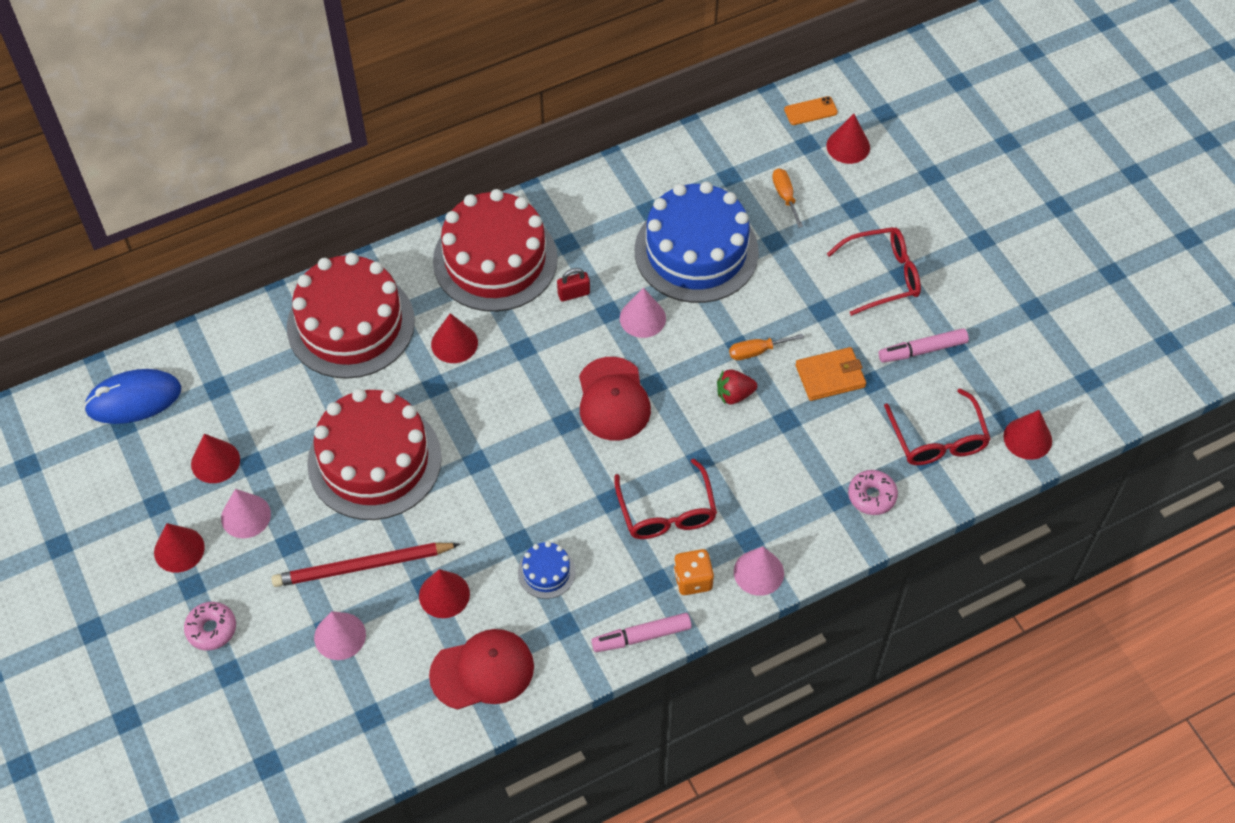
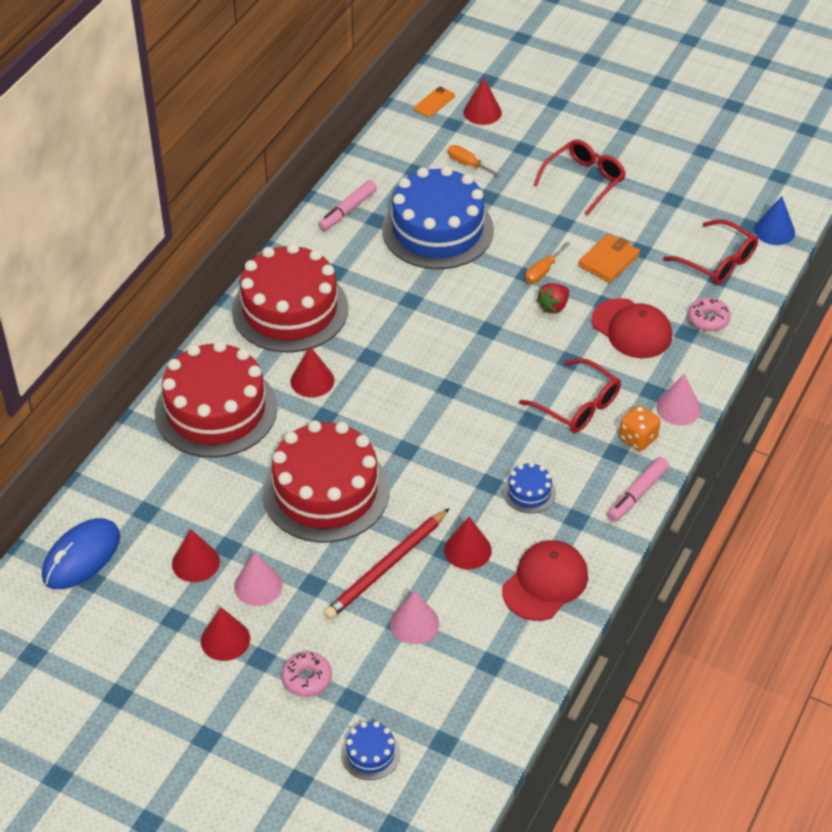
camera: 35 degrees left, 10 degrees down
(202, 733) = (370, 753): none -> blue cake
(573, 294) = (373, 302): red padlock -> none
(613, 399) = (469, 355): red cap -> red cap (632, 329)
(642, 318) = (440, 292): pink cone -> none
(922, 350) = (655, 213): pink marker -> pink marker (347, 210)
(1027, 438) = (774, 231): red cone -> blue cone

